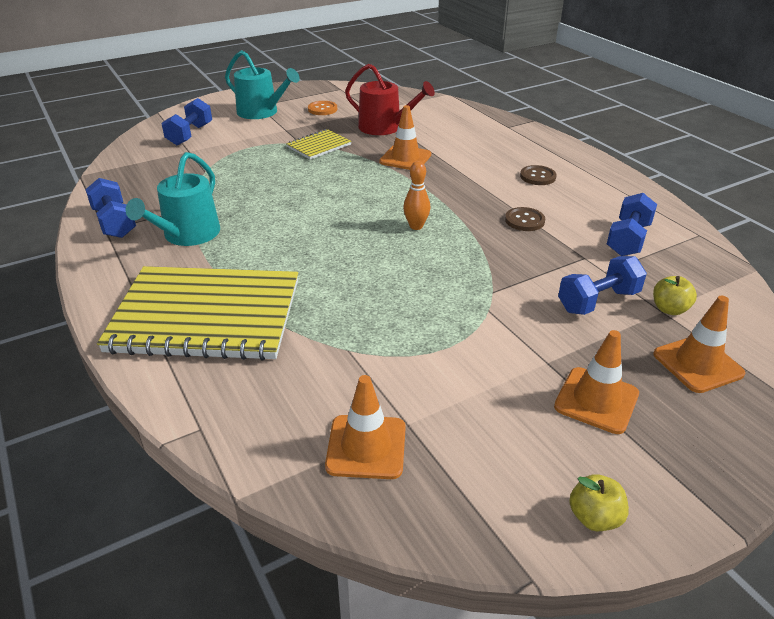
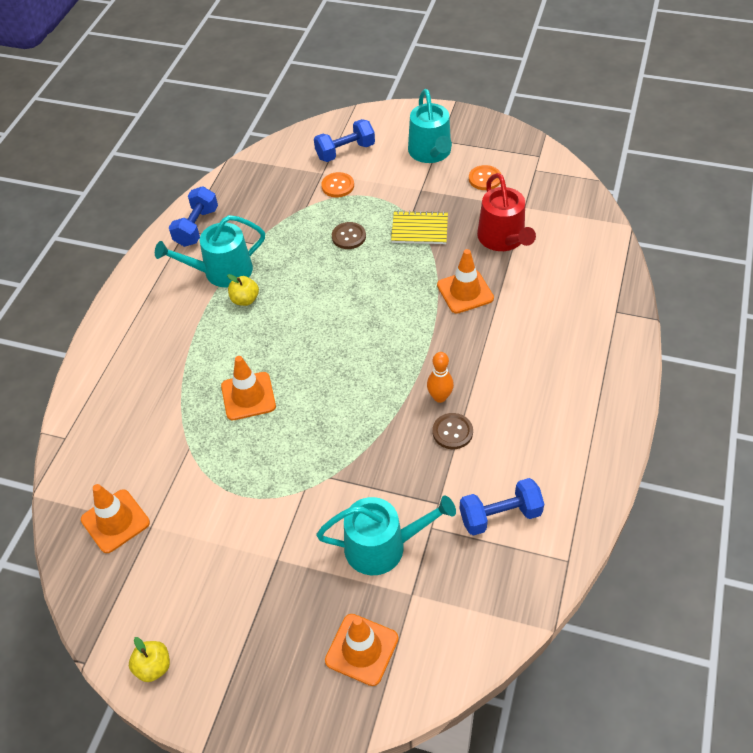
camera: 50 degrees right, 15 degrees up
(206, 316) = (153, 356): yellow notebook -> none
(214, 152) = (337, 186): none -> orange button
(416, 226) = (367, 375): orange bowling pin -> orange bowling pin (440, 397)
(537, 176) = (540, 393): brown button -> brown button (348, 236)
(596, 400) = (262, 610): orange traffic cone -> orange traffic cone (248, 396)
(598, 301) = (383, 546): blue dumbbell -> turquoise watering can
(669, 309) = (419, 597): yellow apple -> yellow apple (245, 300)

